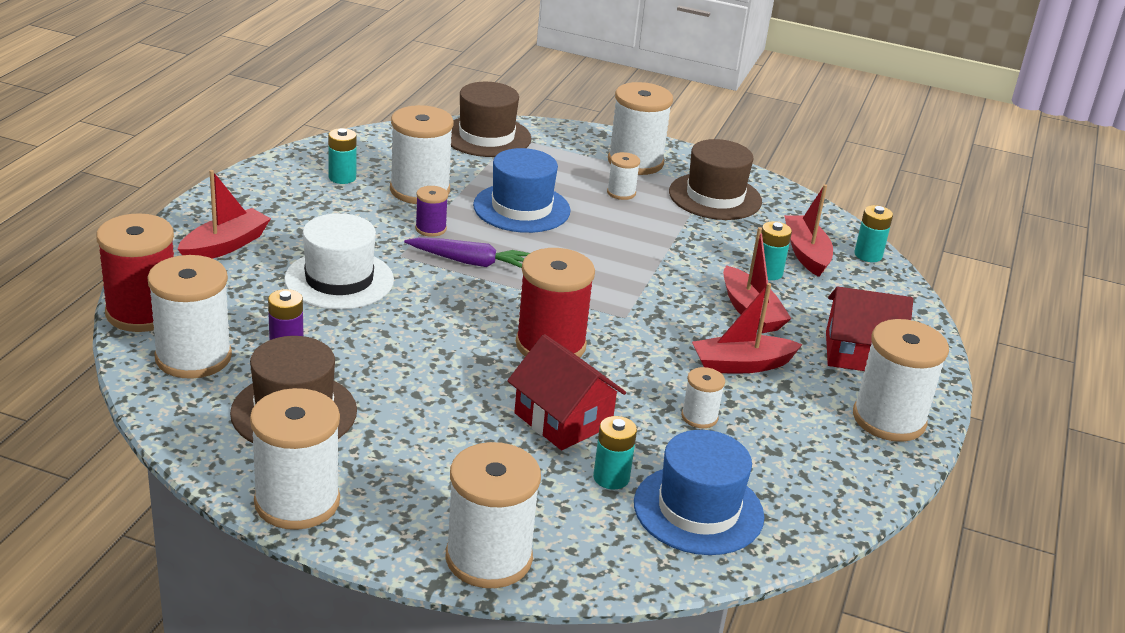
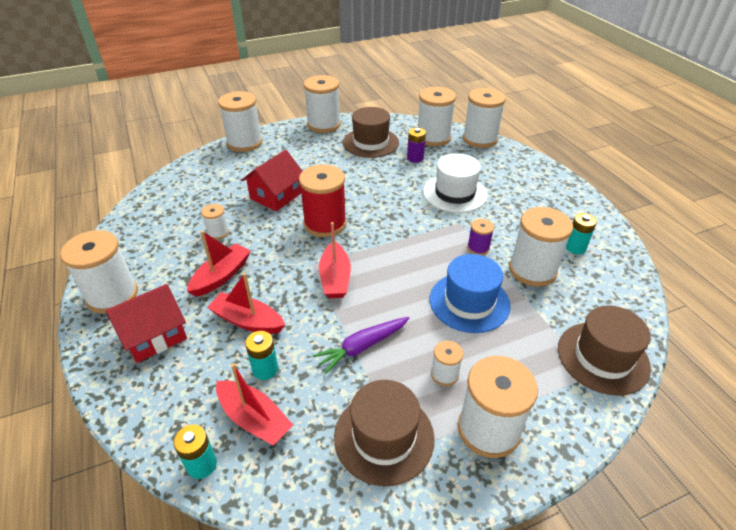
camera: 140 degrees right, 10 degrees up
(142, 312) = (480, 139): red spool -> white spool
(225, 246) = (521, 177): red boat -> red boat (335, 278)
(470, 262) = (427, 242): purple carrot -> purple carrot (362, 347)
(563, 419) = (276, 195): red house -> red house turned 60 degrees counterclockwise
(611, 478) = (231, 186): turquoise battery -> none
(698, 510) = (184, 195): blue hat -> none

